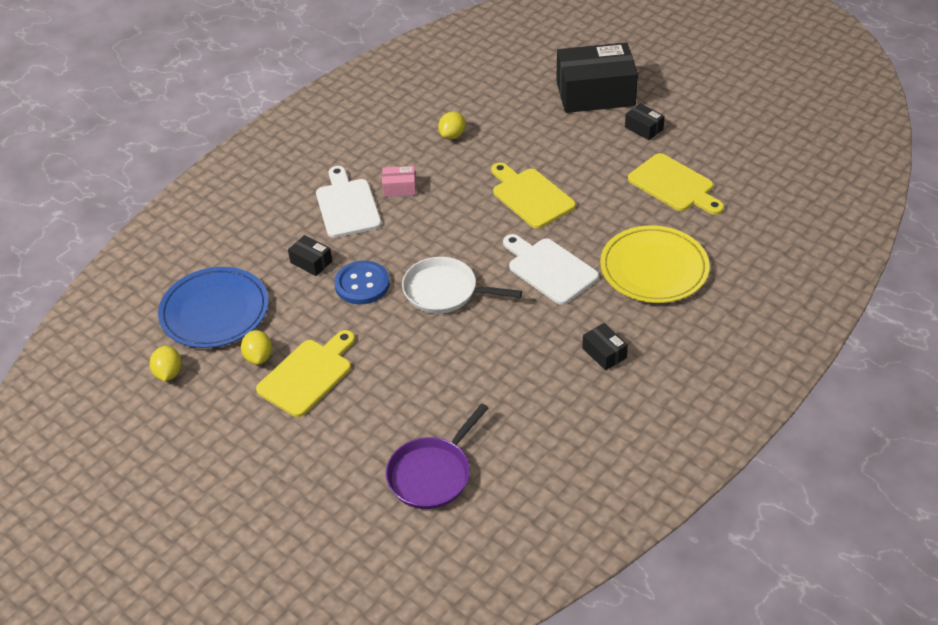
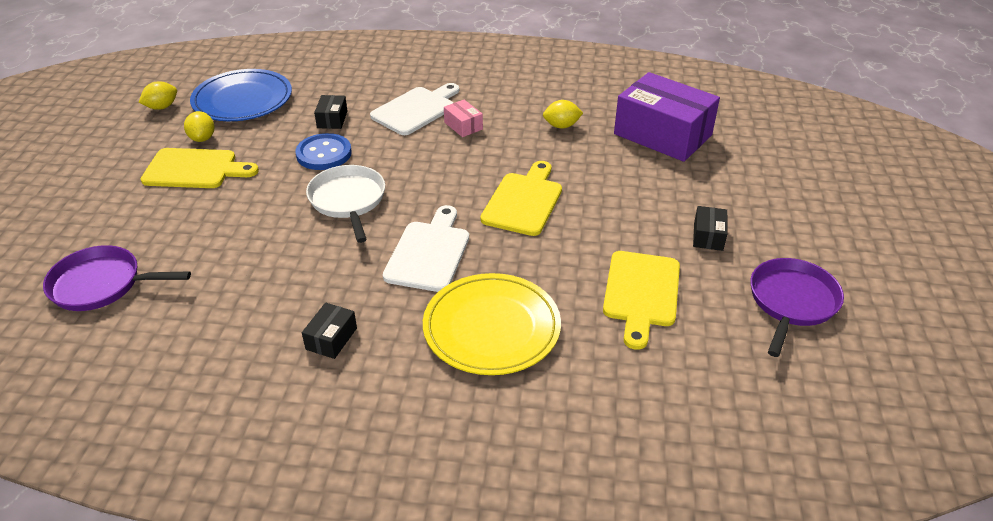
camera: 55 degrees right, 5 degrees down
(258, 357) = (202, 138): yellow lemon -> yellow lemon turned 60 degrees counterclockwise
(513, 91) = (662, 134): none -> purple box
(595, 93) = (722, 184): black box -> none
(731, 126) = (791, 302): none -> purple pan

